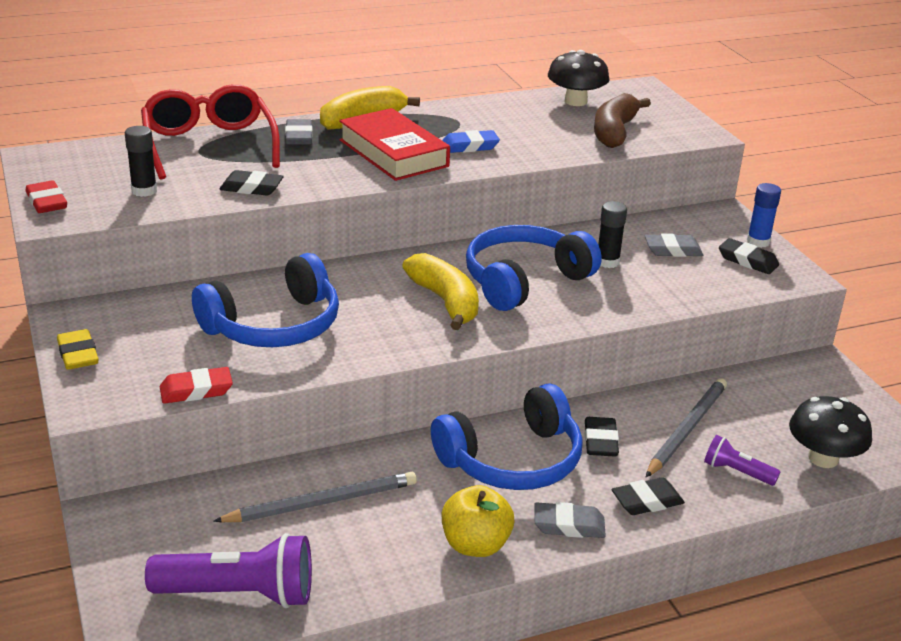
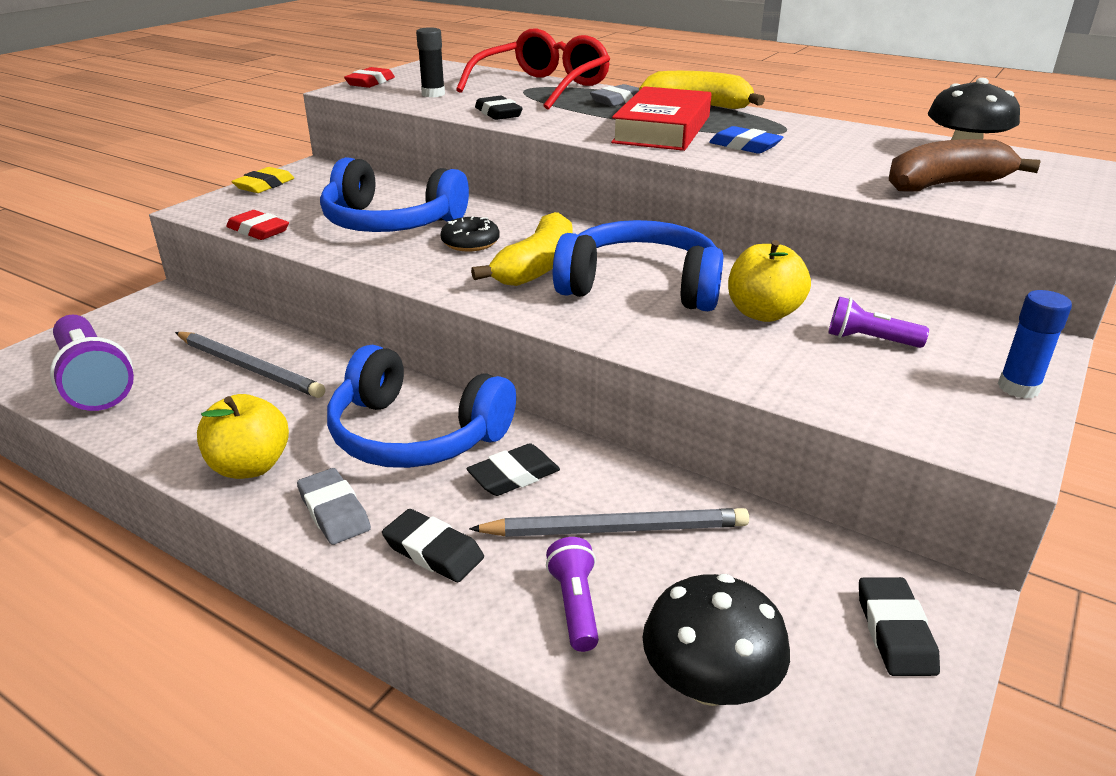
camera: 55 degrees right, 0 degrees up
(366, 308) = (470, 242): none -> black donut
(607, 262) = (763, 313): black glue stick -> yellow apple
(672, 250) = (869, 340): grey eraser -> purple flashlight
(747, 260) = (953, 395): black eraser -> black eraser (895, 631)

